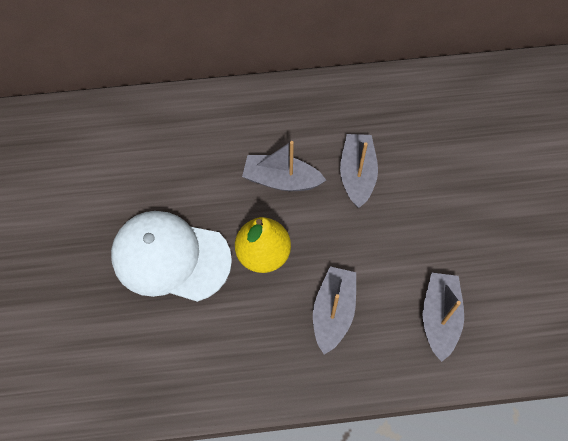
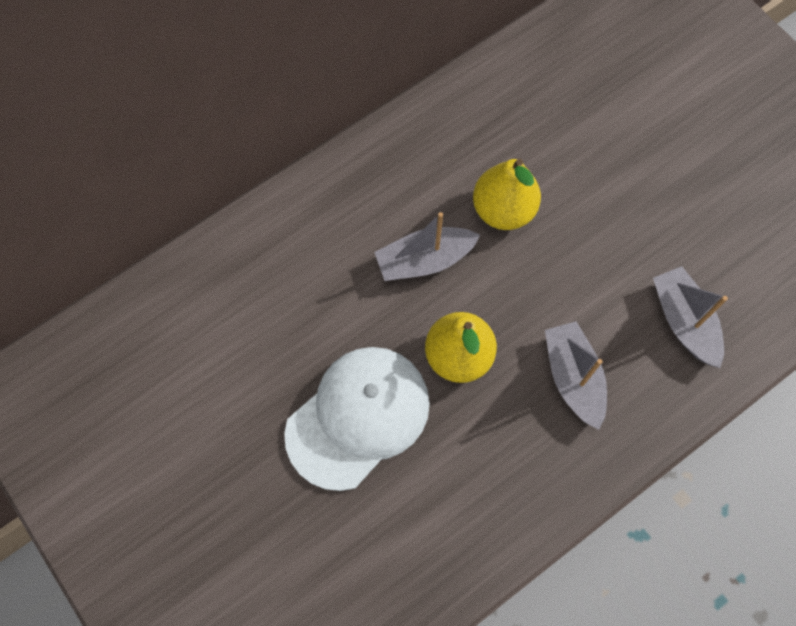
camera: 30 degrees left, 5 degrees up
(170, 257) = (358, 417): white cap -> white cap turned 150 degrees clockwise
(357, 174) = (503, 210): grey boat -> yellow pear

